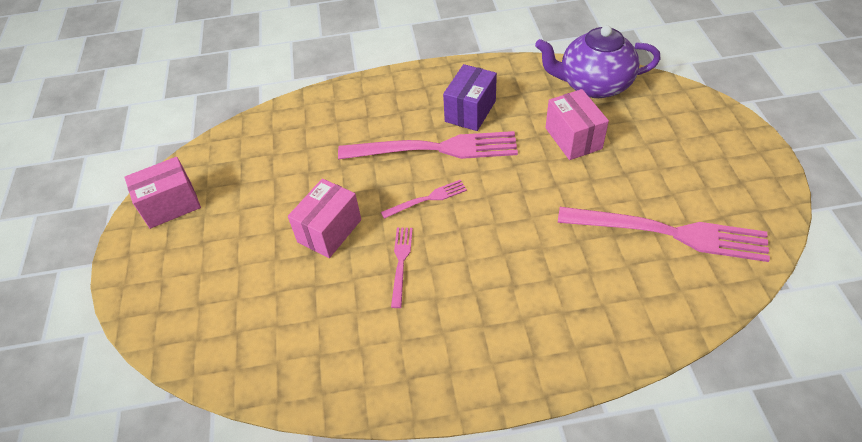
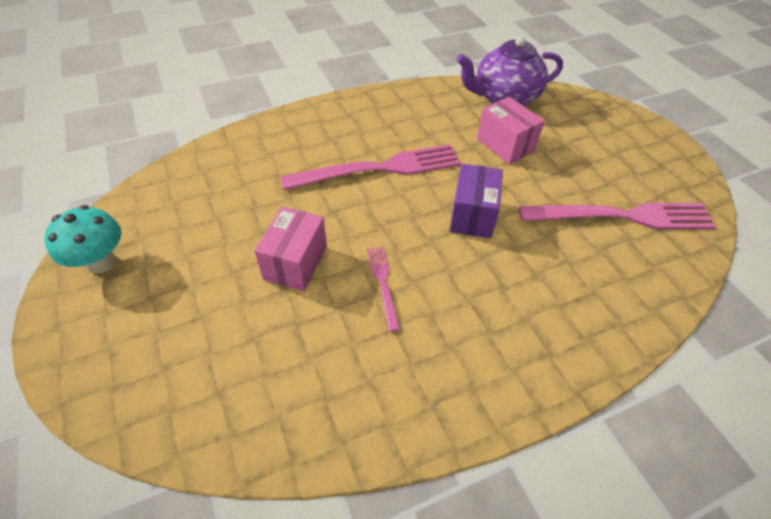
camera: 20 degrees left, 0 degrees up
(171, 205) = (101, 262): pink box -> turquoise mushroom
(427, 199) = (388, 216): pink fork -> none
(470, 111) = (401, 131): purple box -> purple box (472, 215)

